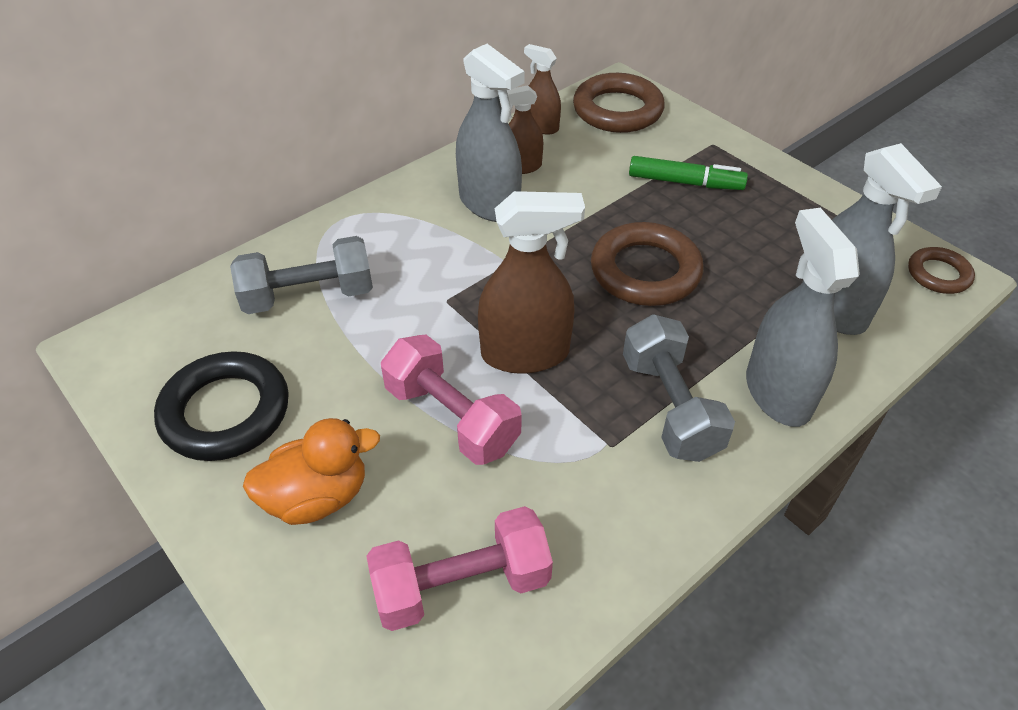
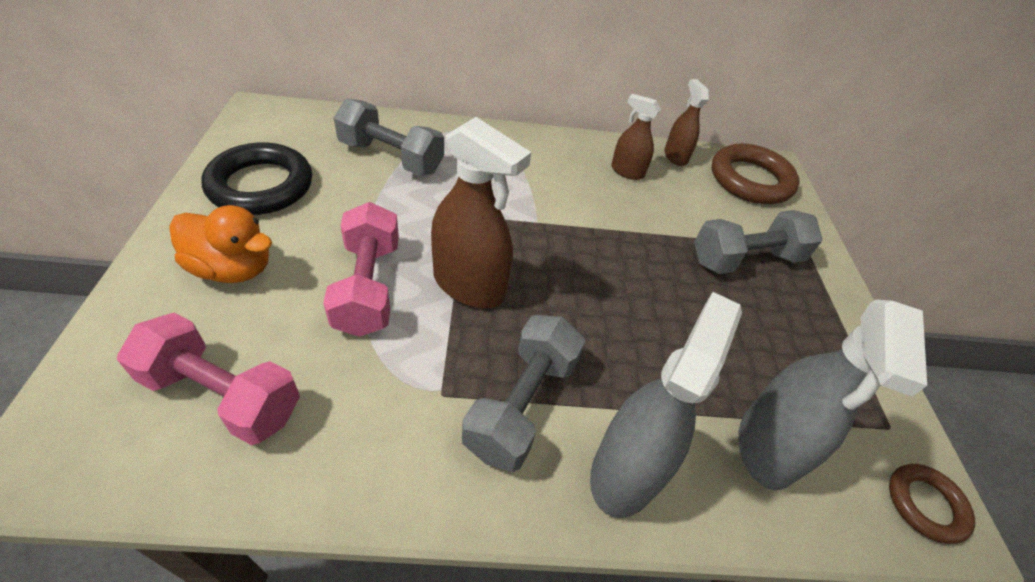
camera: 35 degrees right, 0 degrees up
(489, 204) = (573, 179): grey spray bottle -> none
(645, 271) = (631, 296): brown ring -> none
(685, 182) = (746, 259): green marker -> grey dumbbell

